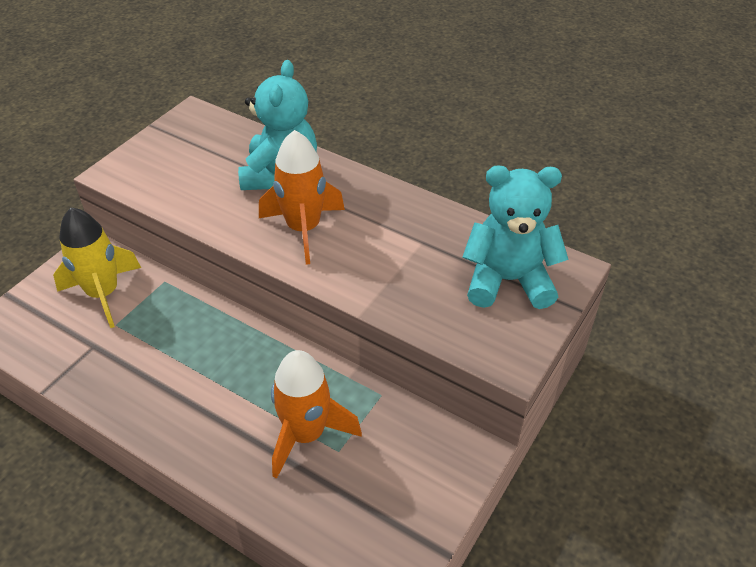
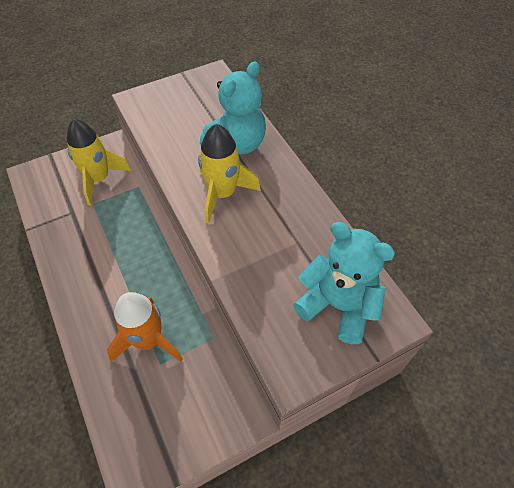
camera: 30 degrees right, 10 degrees up
(304, 229) = (223, 194): orange rocket -> yellow rocket

